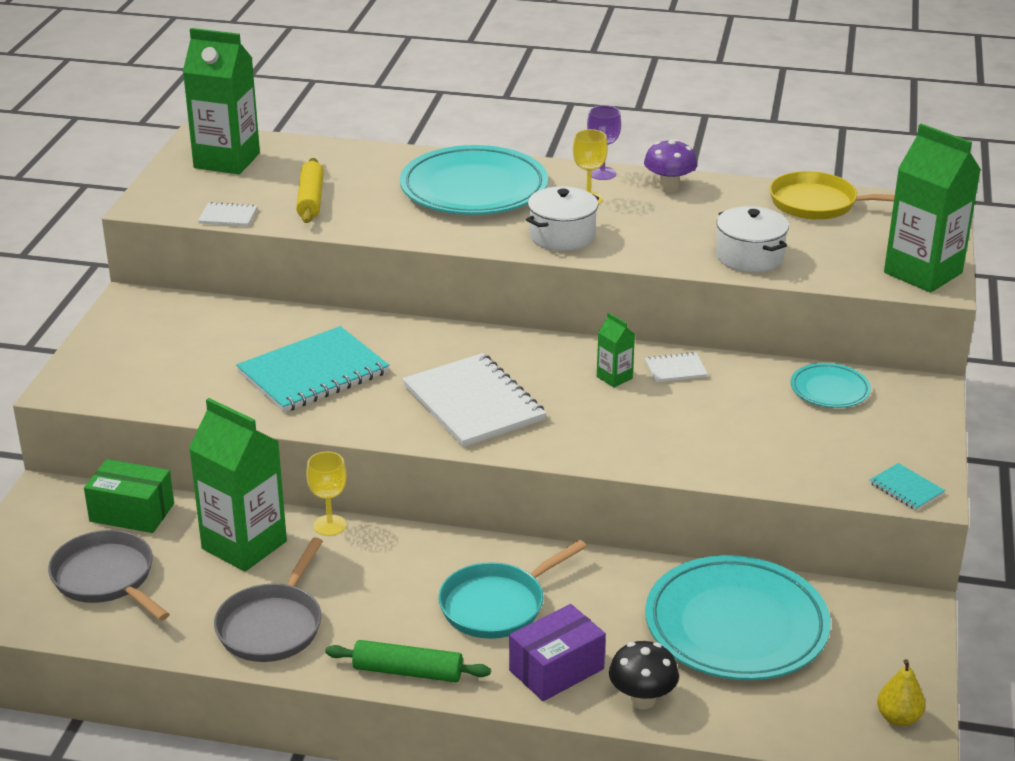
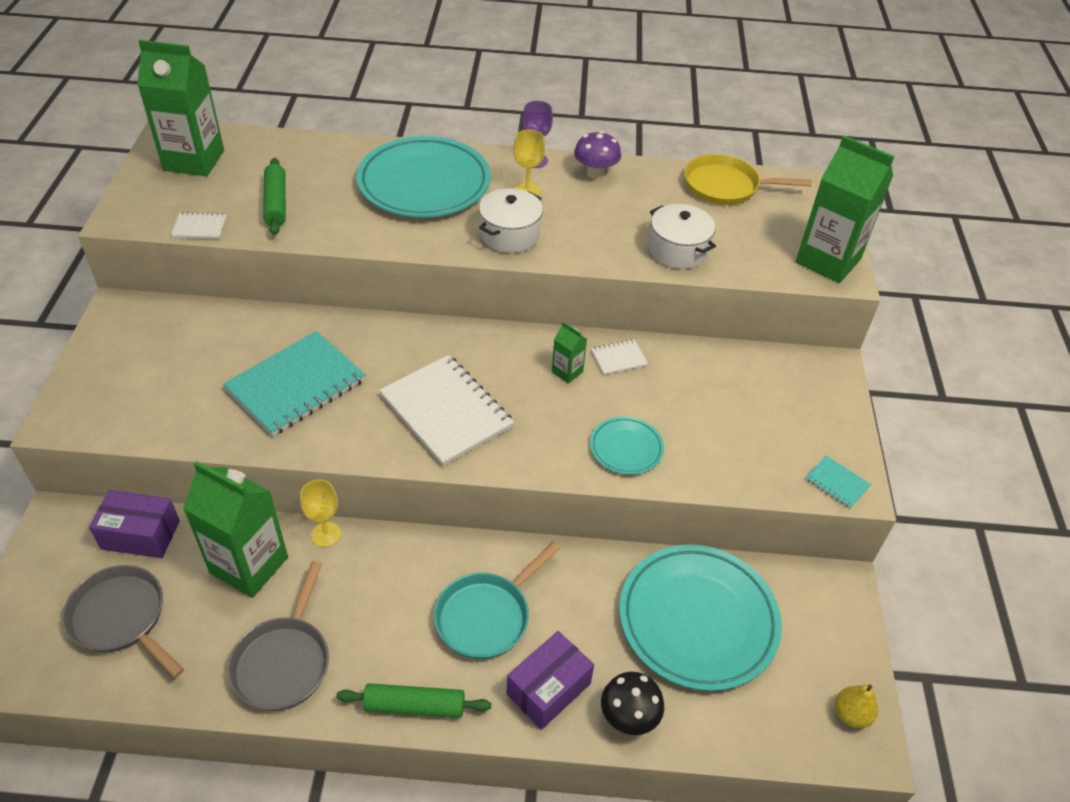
camera: 10 degrees left, 15 degrees up
(132, 512) = (140, 535): green box -> purple box
(310, 199) = (276, 203): yellow rolling pin -> green rolling pin
(829, 390) = (753, 373): turquoise plate -> turquoise plate (626, 448)

